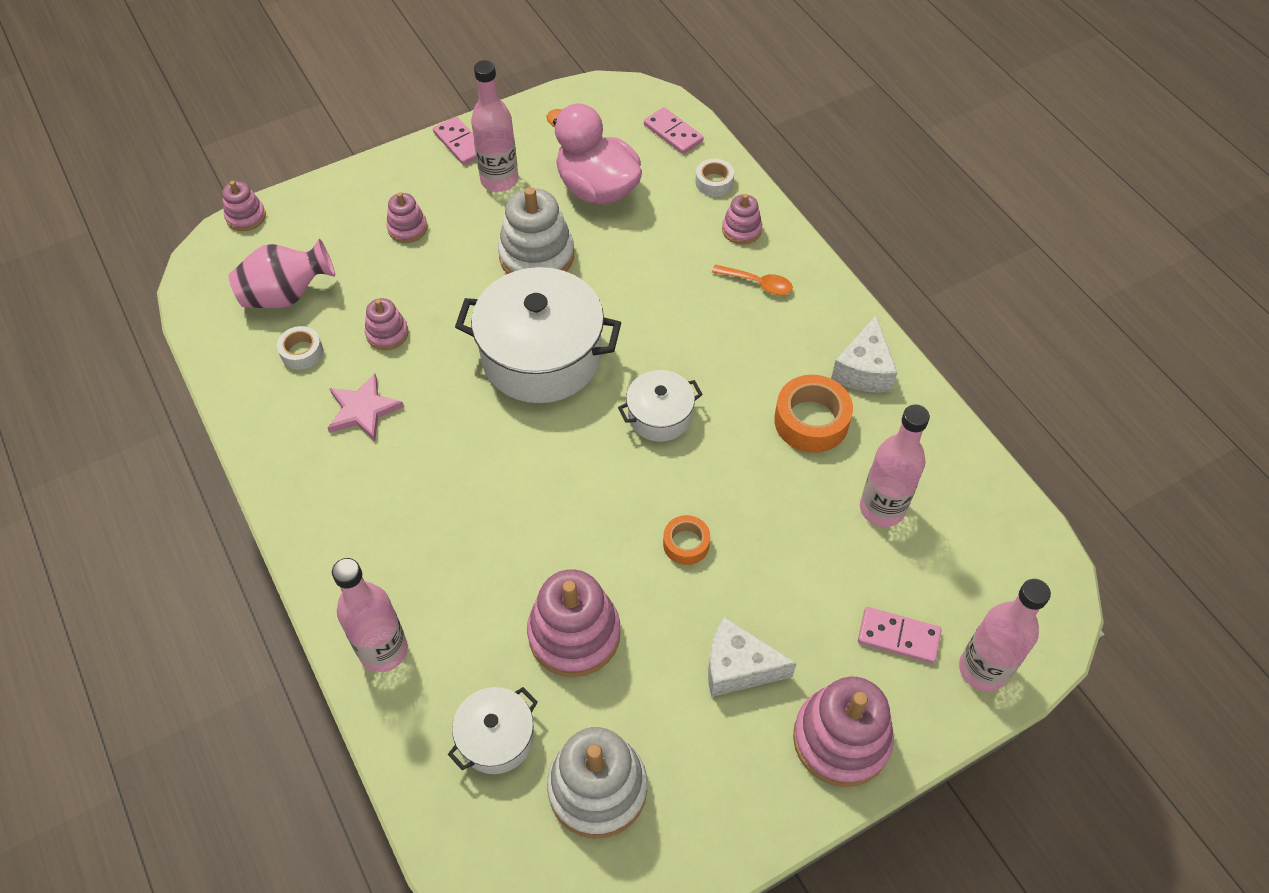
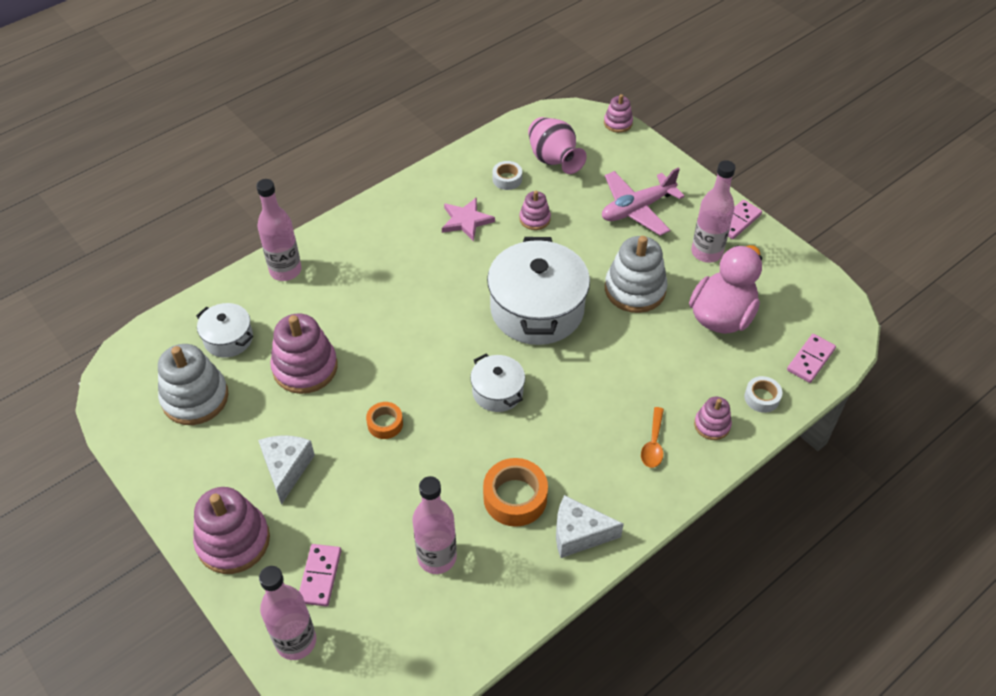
camera: 80 degrees right, 5 degrees down
(407, 228) = (637, 209): pink stacking toy -> pink plane

